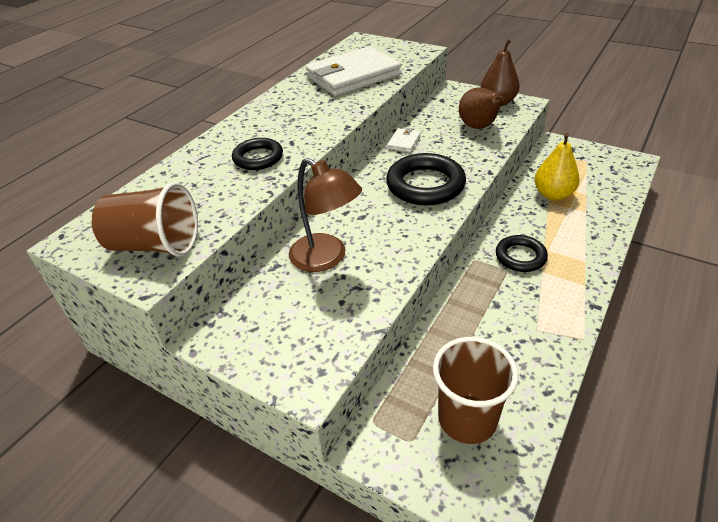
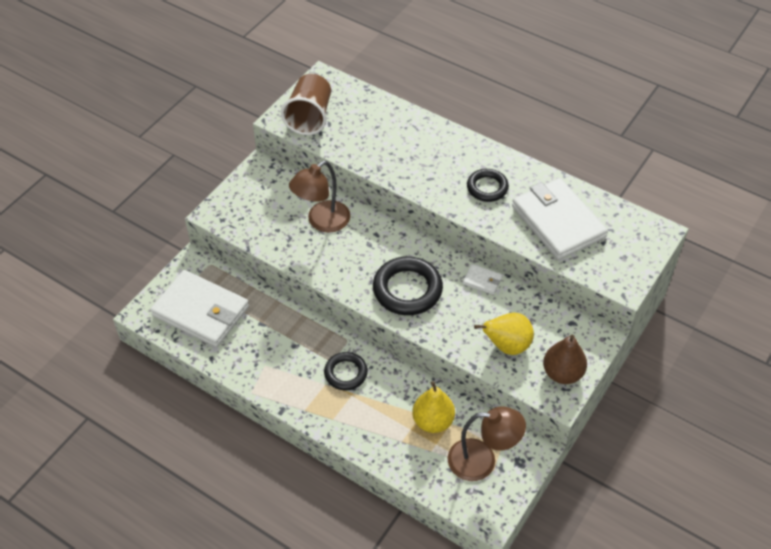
camera: 90 degrees right, 10 degrees up
(258, 158) = (408, 159): black ring -> black ring (487, 188)
(467, 419) = (201, 311): brown cup -> white wallet
(478, 127) = (506, 346): brown pear -> yellow pear
(580, 166) = (482, 461): none -> brown lamp

